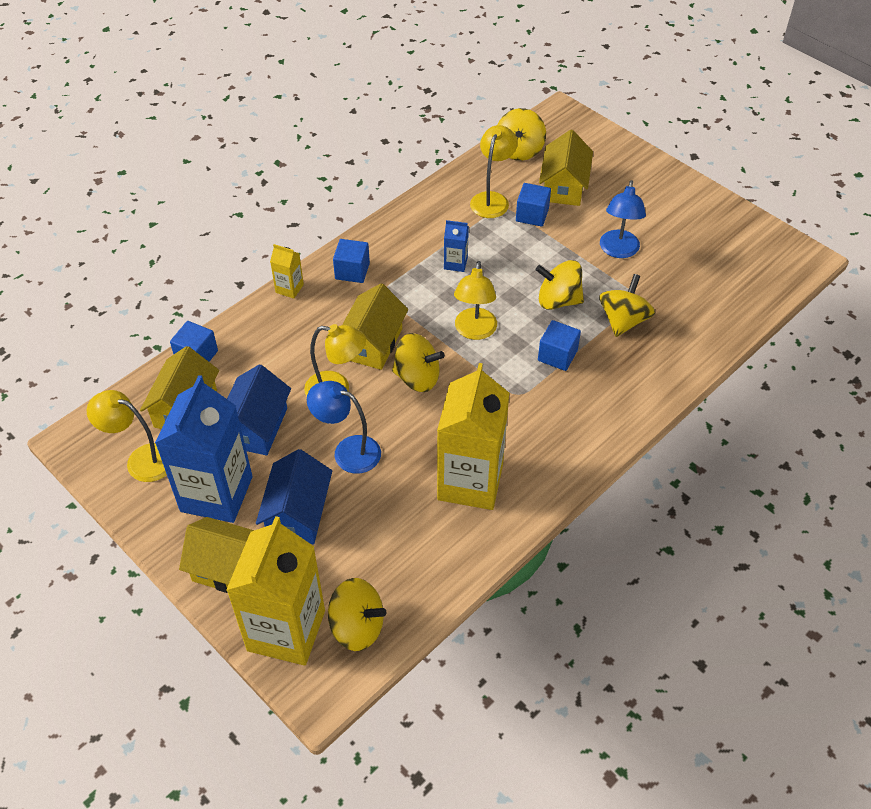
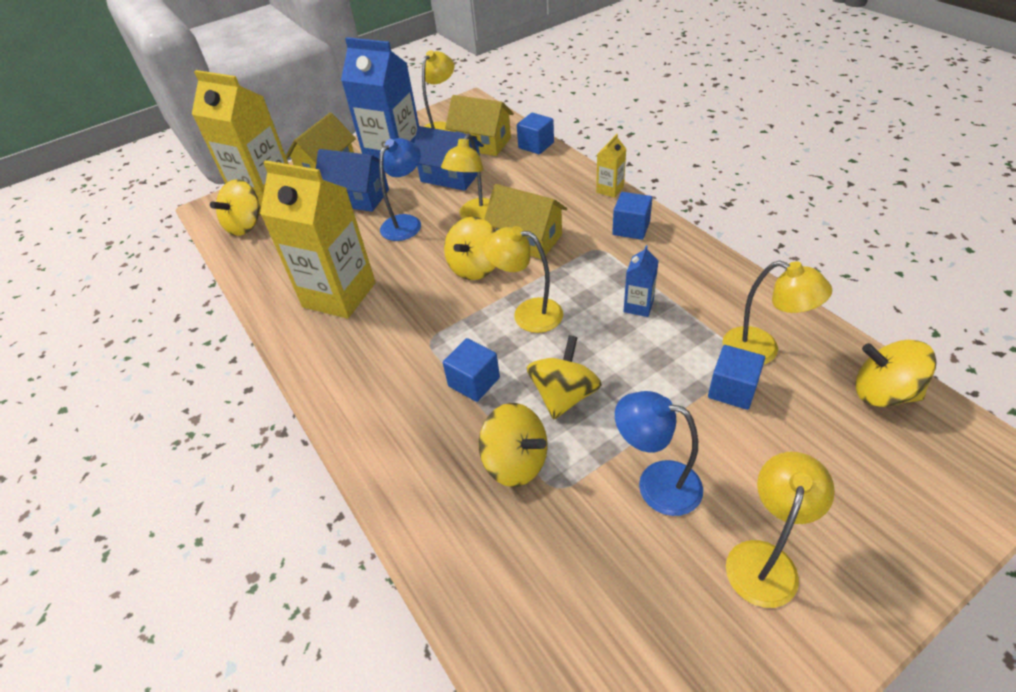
camera: 105 degrees right, 5 degrees down
(563, 187) = (802, 437): yellow house -> none
(653, 207) = (764, 559): none -> yellow lamp

